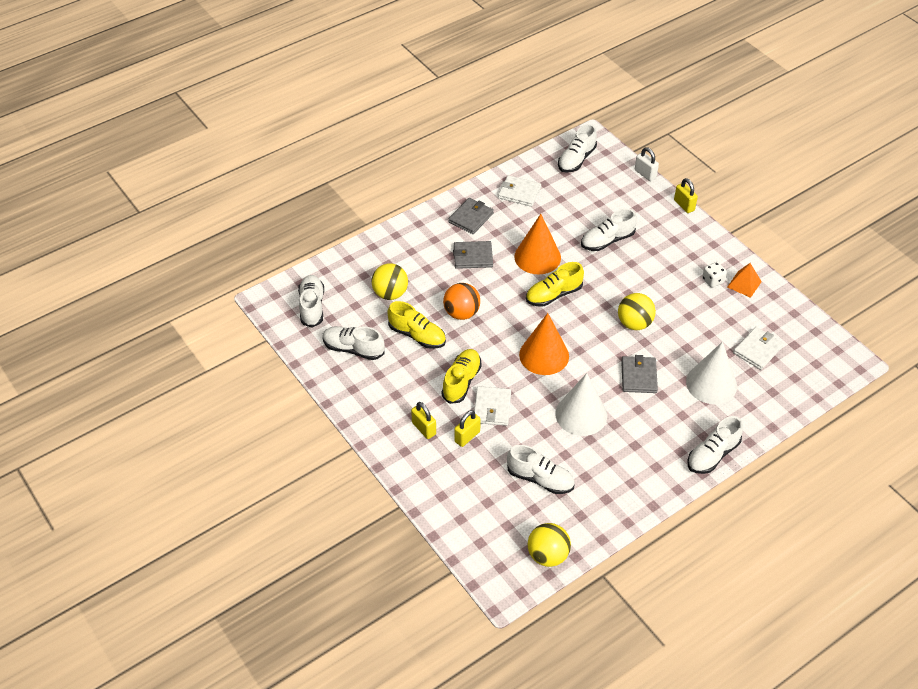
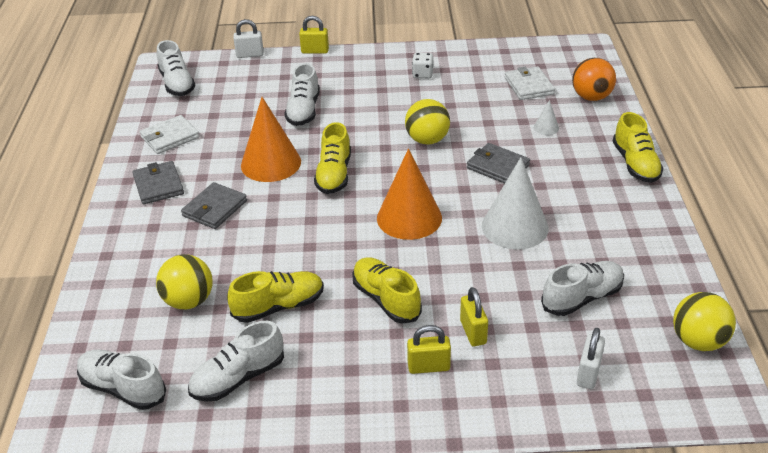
camera: 55 degrees left, 10 degrees down
(461, 313) = (285, 253): orange ball -> orange ball (591, 97)
(476, 508) = (588, 373): none -> white padlock
(492, 408) = (447, 291): white wallet -> none
(711, 383) = (546, 127): white cone -> white cone, size x0.43
(712, 455) = (635, 164): white shoe -> yellow shoe
(744, 284) = (444, 60): orange pyramid -> none

